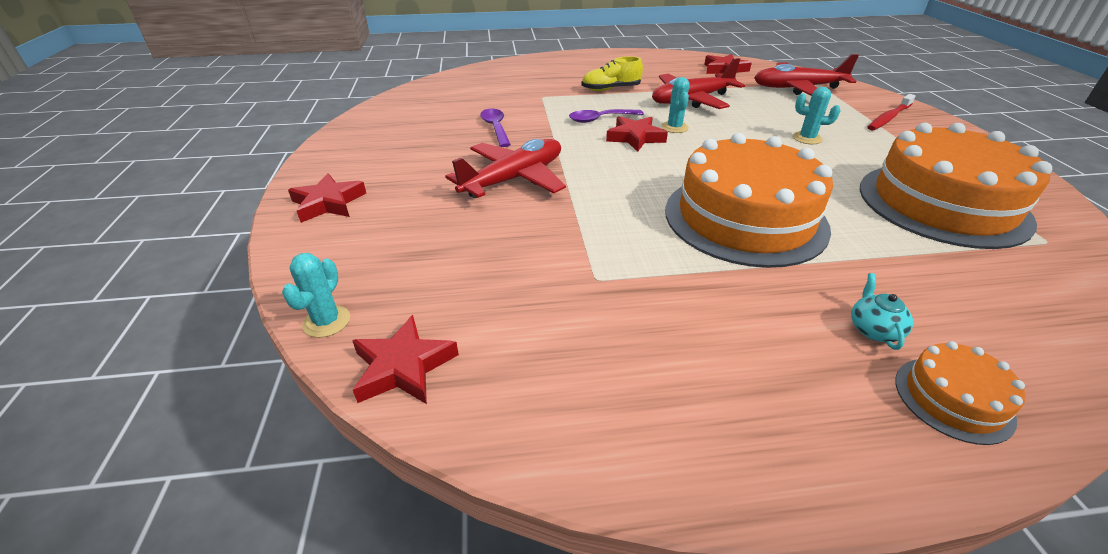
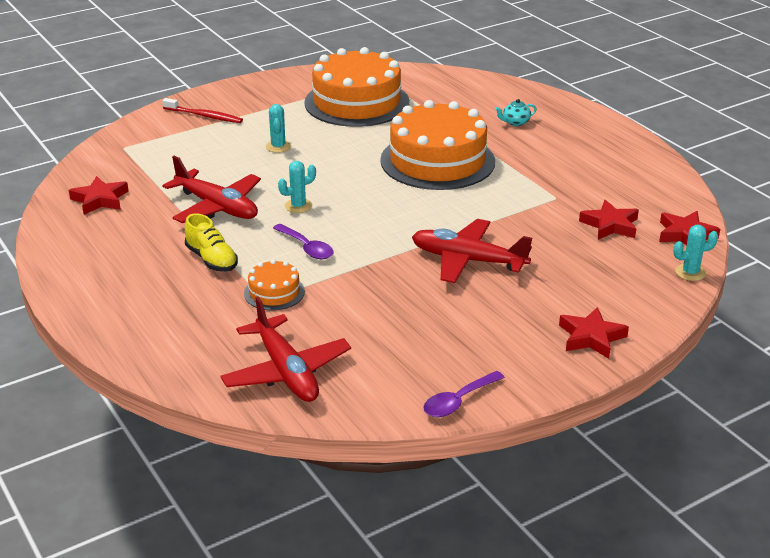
camera: 115 degrees left, 5 degrees down
(495, 128) = (375, 303): purple spoon -> purple spoon (458, 401)
(635, 137) = (337, 221): red star -> red star (610, 225)
(797, 88) = (145, 156): red plane -> red plane (286, 372)
(953, 399) = (546, 107): orange cake -> orange cake (274, 292)

